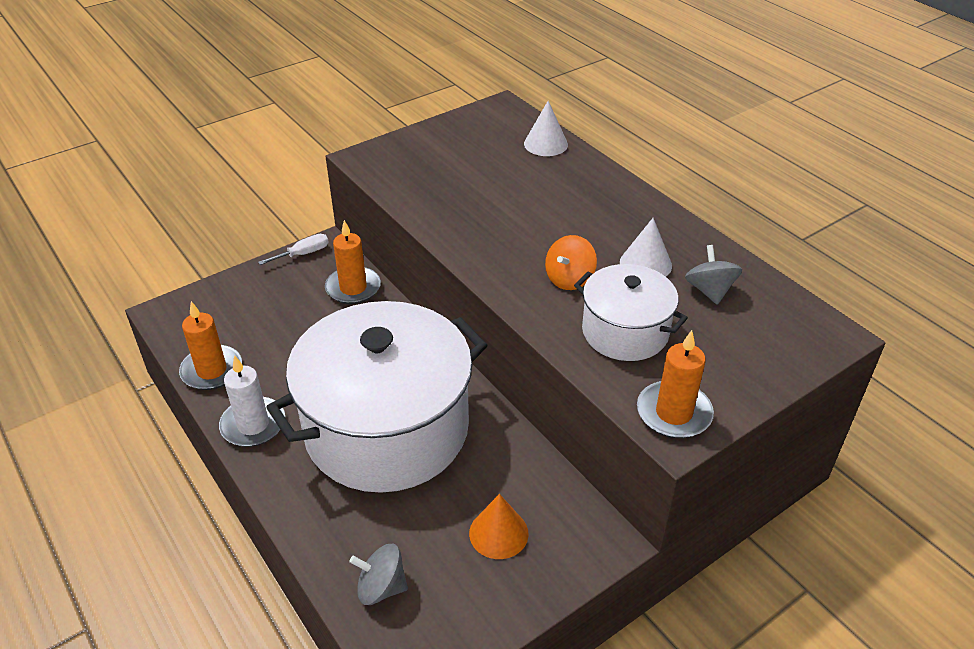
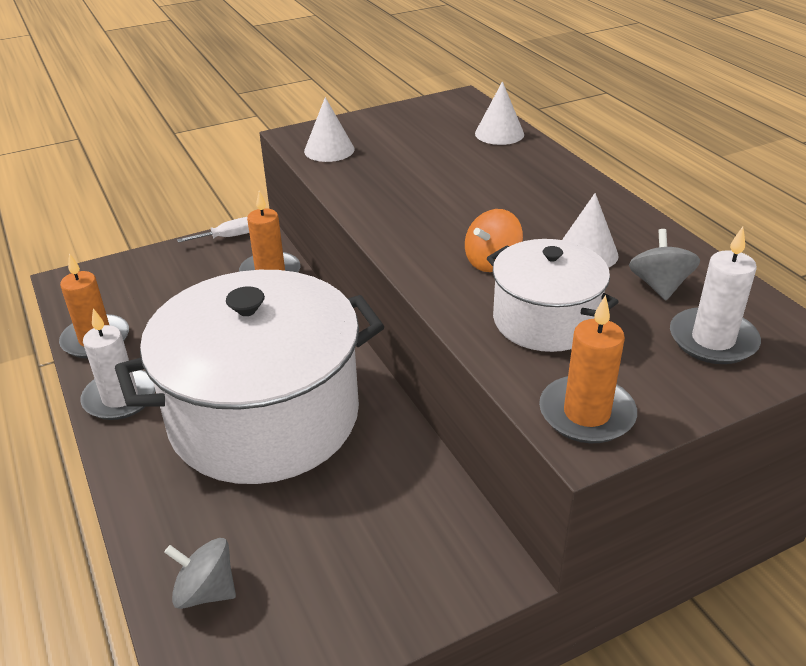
camera: 10 degrees right, 5 degrees down
(397, 172) = (329, 150): none -> white cone
(498, 533) = (362, 545): orange cone -> none
(758, 337) = (713, 340): none -> white candle

